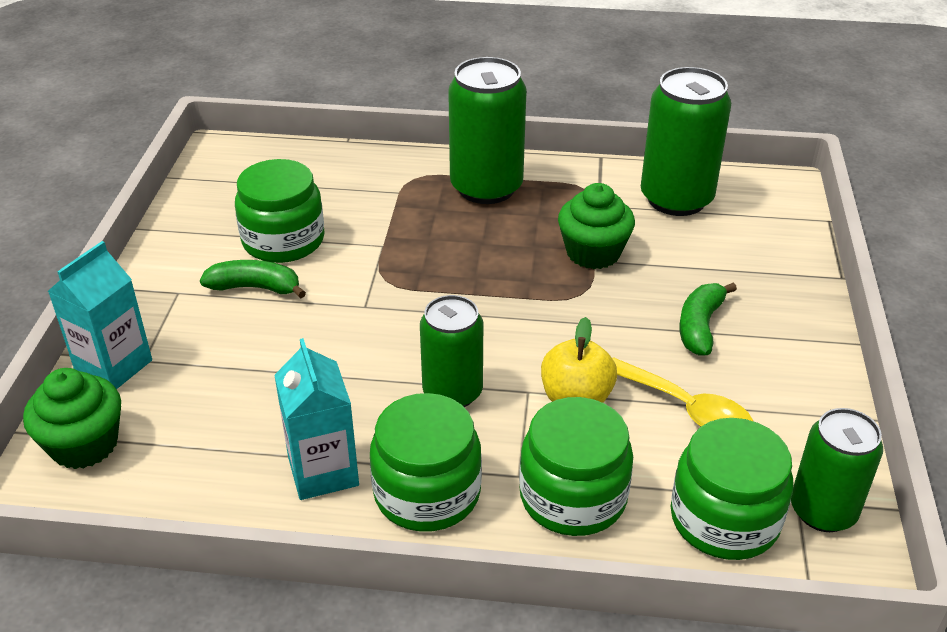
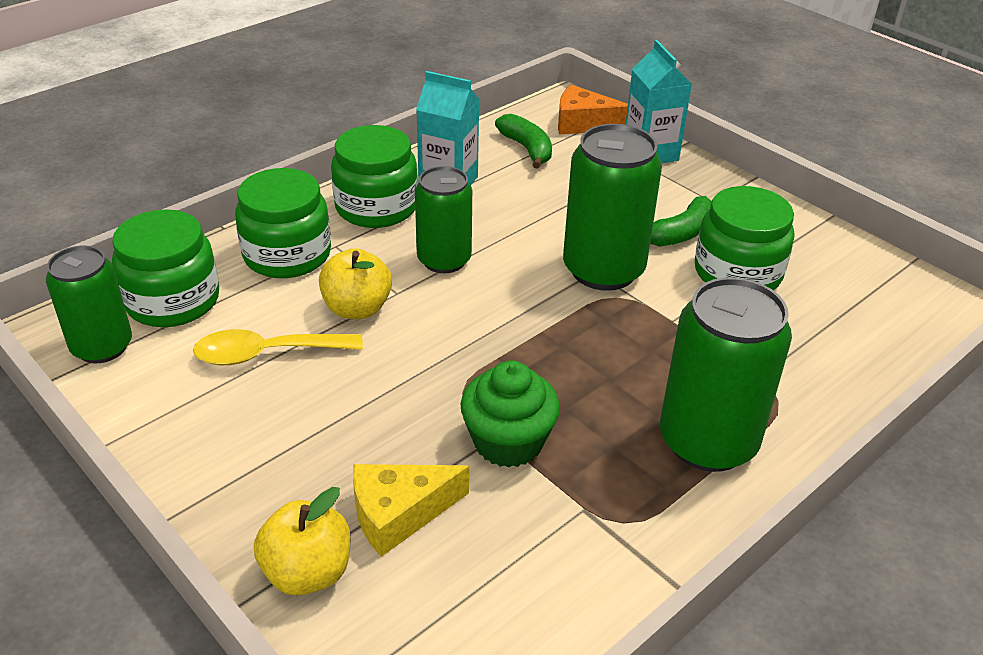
camera: 130 degrees right, 0 degrees up
(84, 444) = (584, 123): green cupcake -> orange cheese
(676, 199) = (521, 588): green can -> green can (603, 270)
(700, 326) = (326, 433): green banana -> green banana (527, 149)
(702, 260) = (399, 514): none -> yellow cheese
(783, 267) = (307, 572): none -> yellow apple

